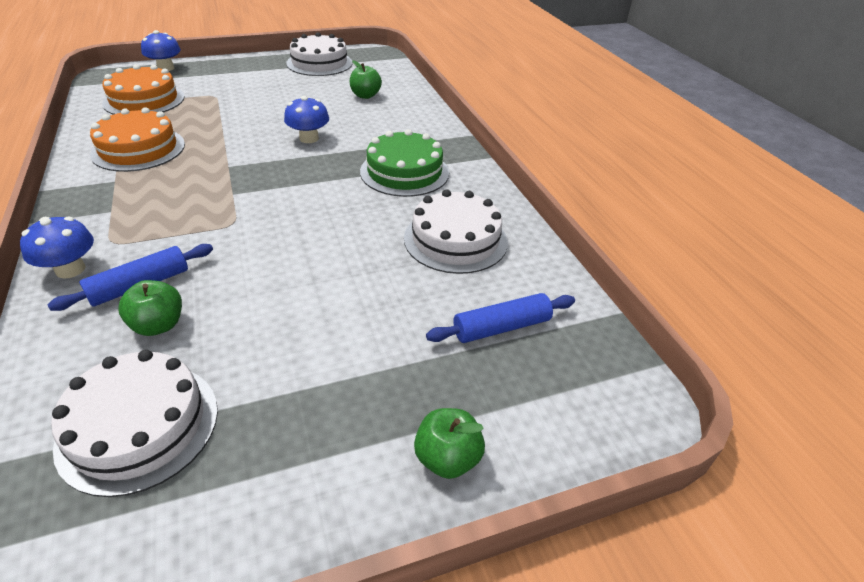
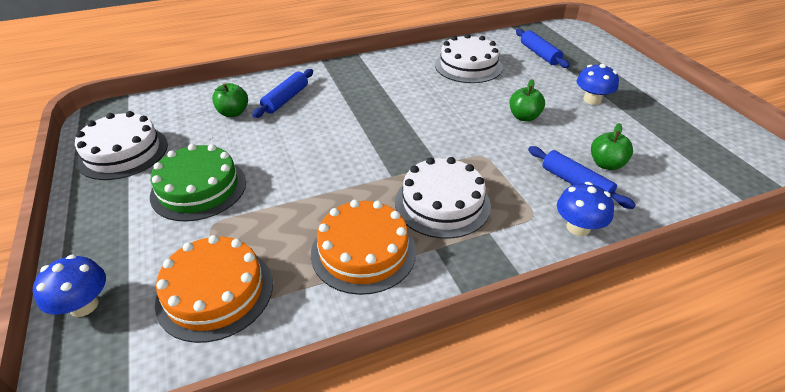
camera: 90 degrees left, 0 degrees up
(139, 426) = (677, 152): white cake -> white cake (442, 203)
(309, 138) = (331, 136): blue mushroom -> blue mushroom (592, 100)
(385, 117) = (285, 99): none -> blue rolling pin
(404, 172) = (386, 86): green cake -> green cake (199, 188)
(447, 458) = (627, 67): green apple -> green apple (524, 117)

